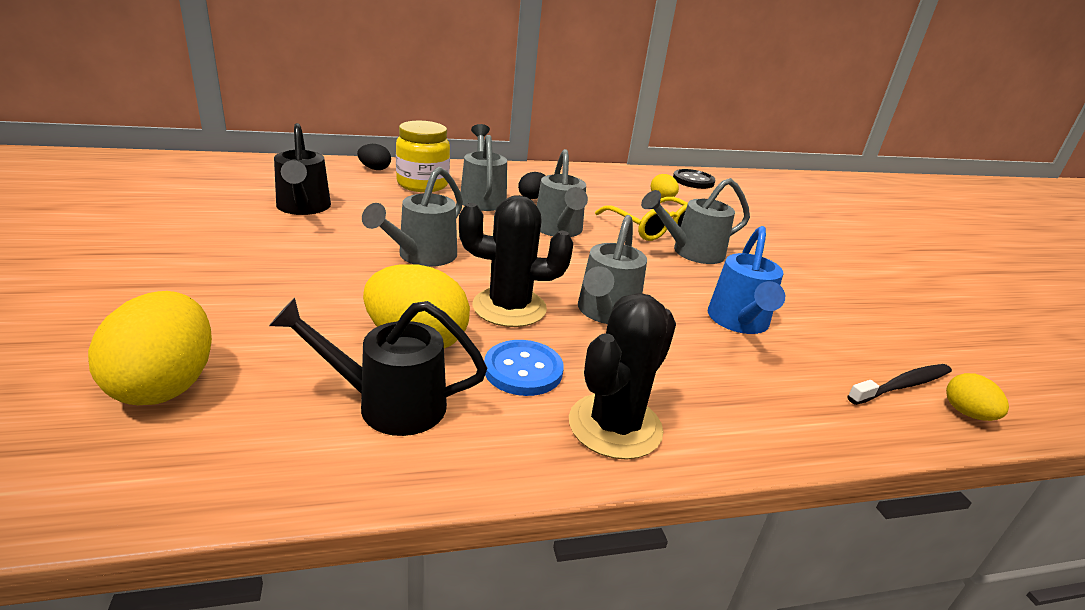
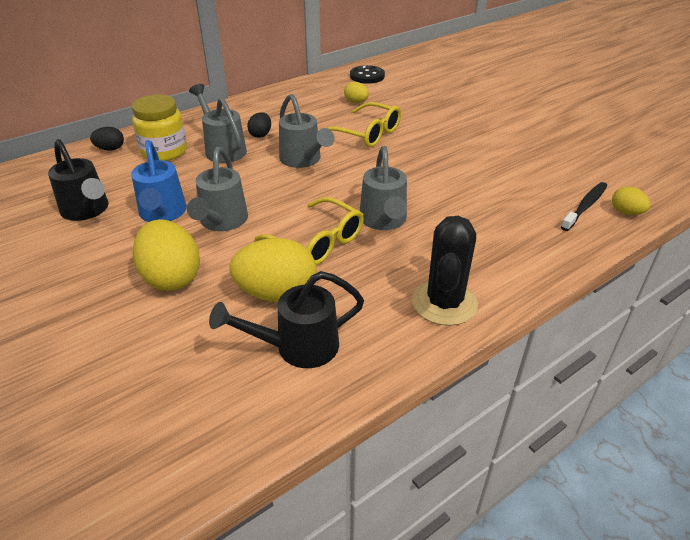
camera: 20 degrees left, 10 degrees up
(165, 385) = (133, 398): yellow egg -> yellow egg (171, 277)
(509, 307) = (318, 242): black cactus -> yellow glasses
(523, 370) = (362, 287): blue button -> none
(691, 252) = (407, 147): grey watering can -> none
(739, 322) = (470, 195): blue watering can -> blue watering can (162, 213)

